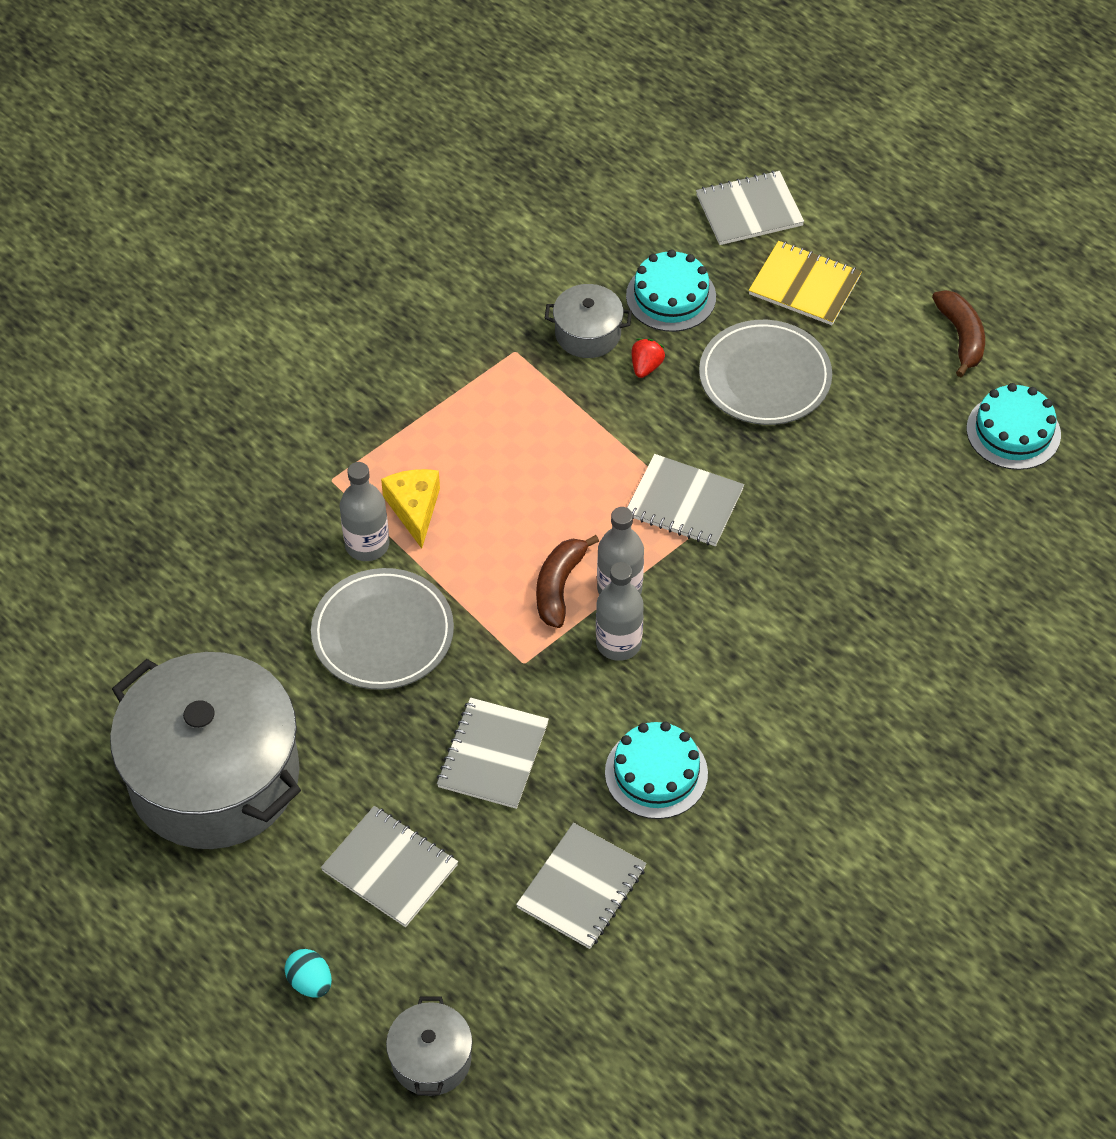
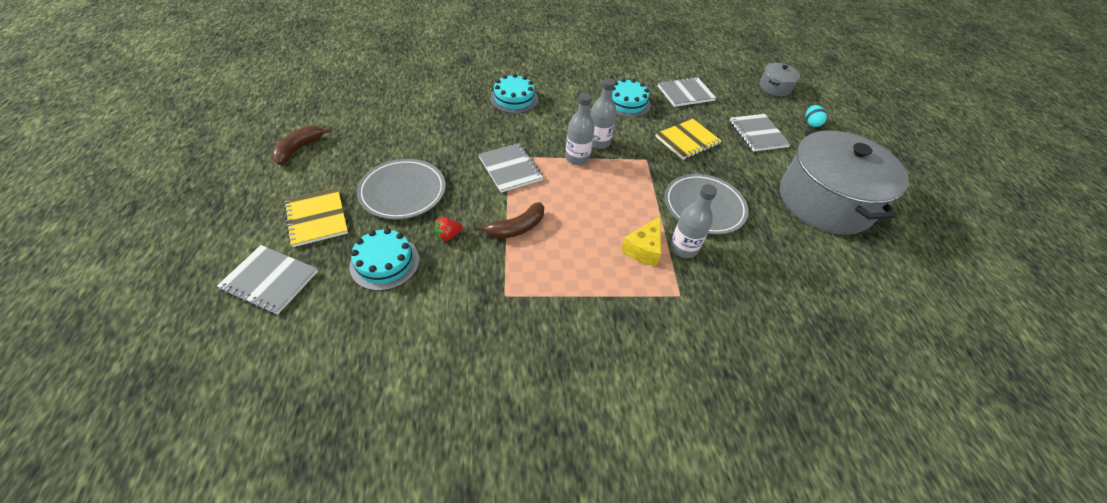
camera: 145 degrees left, 5 degrees down
(493, 755) = (687, 140): grey notebook -> yellow notebook
(559, 586) = (603, 174): brown banana -> brown banana (517, 228)
(588, 333) = (454, 275): grey pot -> none
(1013, 431) = (346, 108): turquoise cake -> turquoise cake (514, 99)

